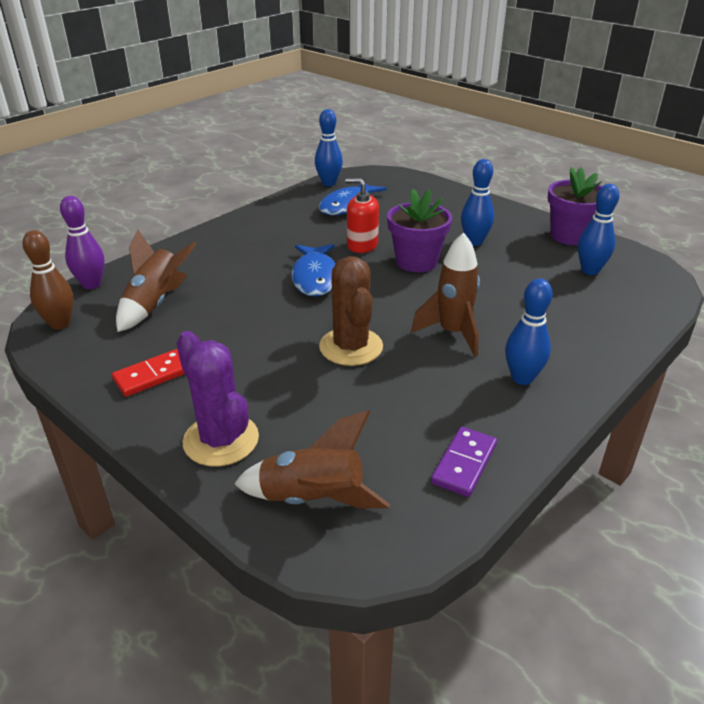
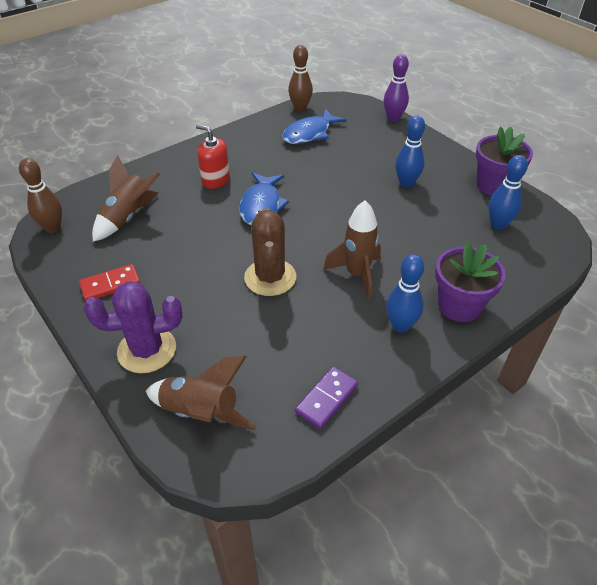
camera: 10 degrees right, 10 degrees up
(91, 284) = (84, 193): purple bowling pin -> purple bowling pin (393, 118)
(221, 440) = (147, 350): purple cactus -> purple cactus turned 75 degrees counterclockwise
(329, 183) = (300, 108): blue bowling pin -> brown bowling pin
(362, 245) = (309, 177): red soap dispenser -> red soap dispenser (215, 180)
(416, 261) = (350, 199): purple flower pot -> purple flower pot (459, 306)

